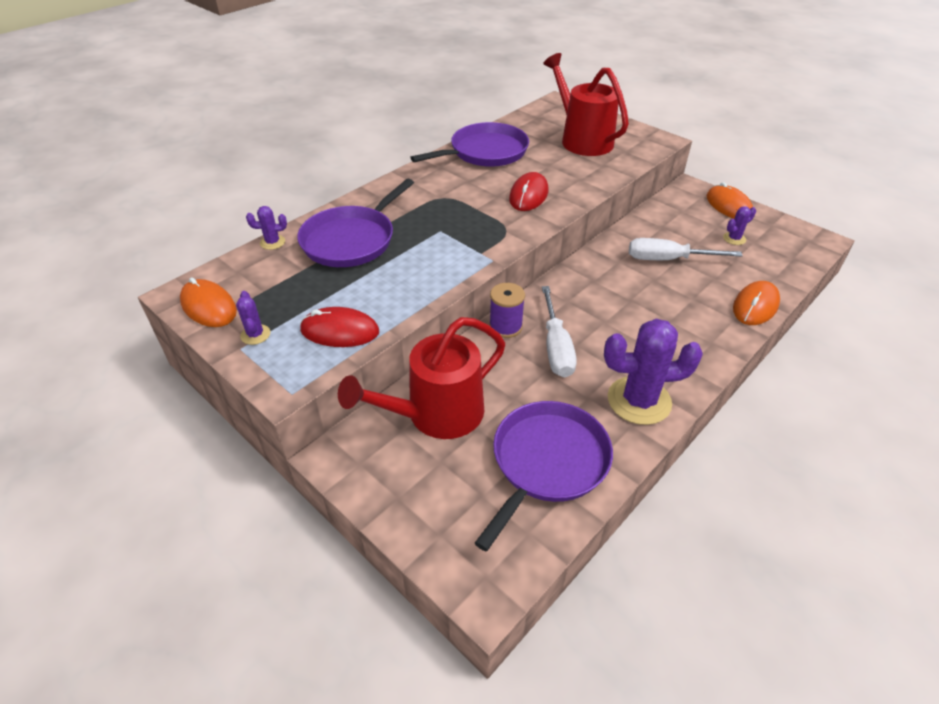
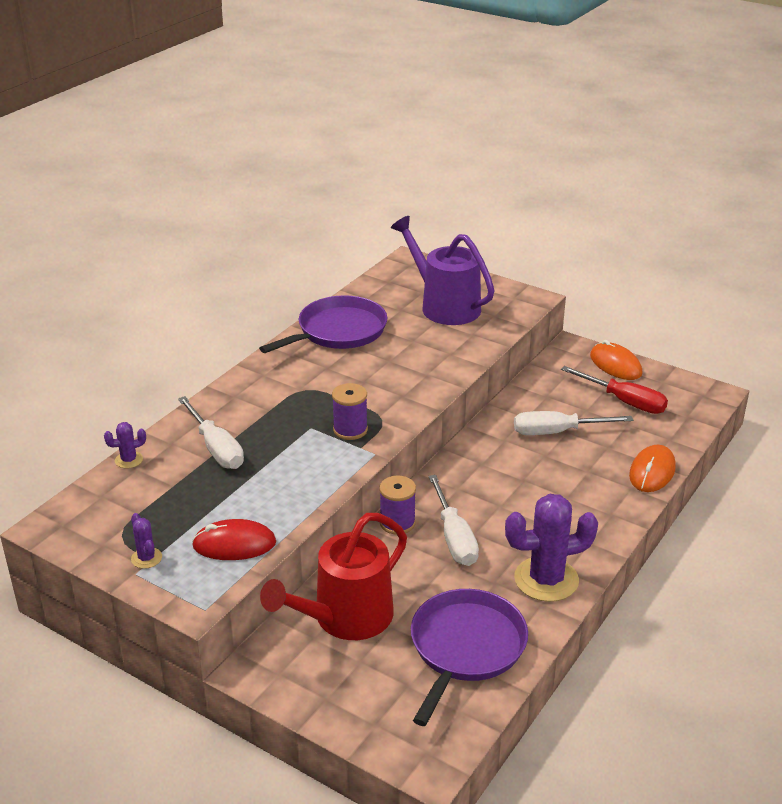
camera: 10 degrees left, 10 degrees down
(209, 306) = (84, 536): orange mouse -> none
(351, 240) = (216, 448): purple pan -> white screwdriver
(475, 236) = (350, 430): none -> purple spool
(528, 195) = (398, 378): red mouse -> none
(582, 140) = (445, 306): red watering can -> purple watering can
(734, 238) = (624, 401): purple cactus -> red screwdriver

